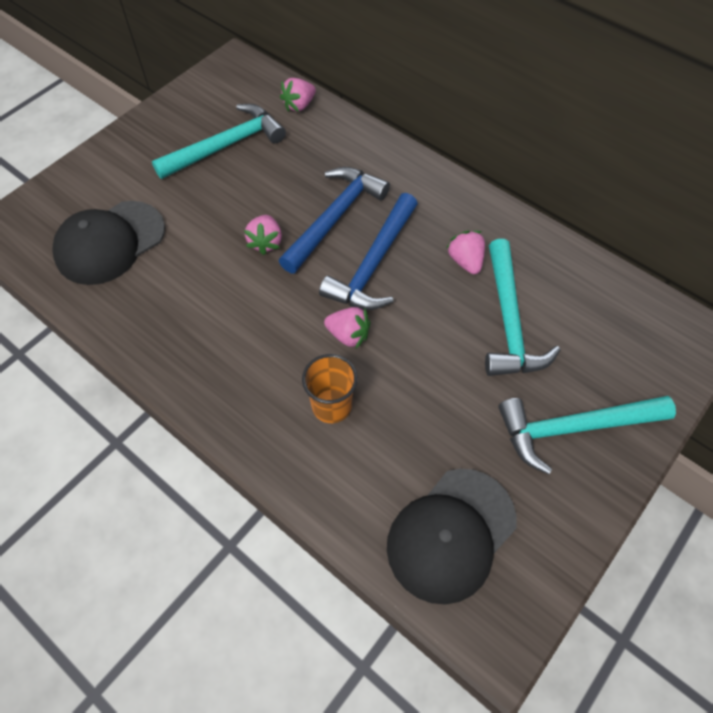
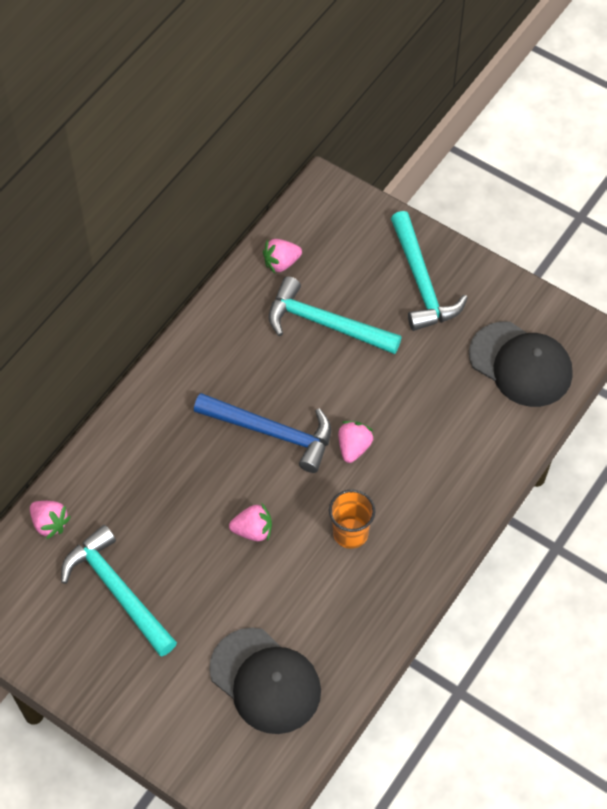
camera: 95 degrees left, 0 degrees up
(331, 406) = (426, 454): orange cup -> orange cup (350, 533)
(335, 218) = (216, 471): blue hammer -> none
(465, 261) = (262, 357): pink strawberry -> pink strawberry (281, 263)
(509, 321) = (325, 324): turquoise hammer -> turquoise hammer turned 150 degrees counterclockwise

